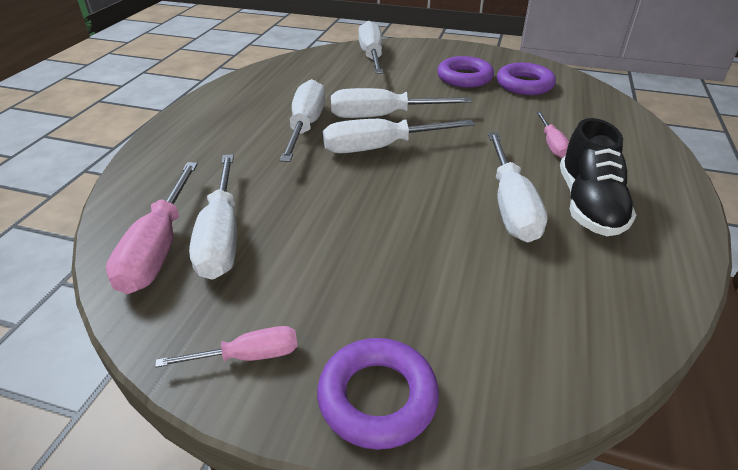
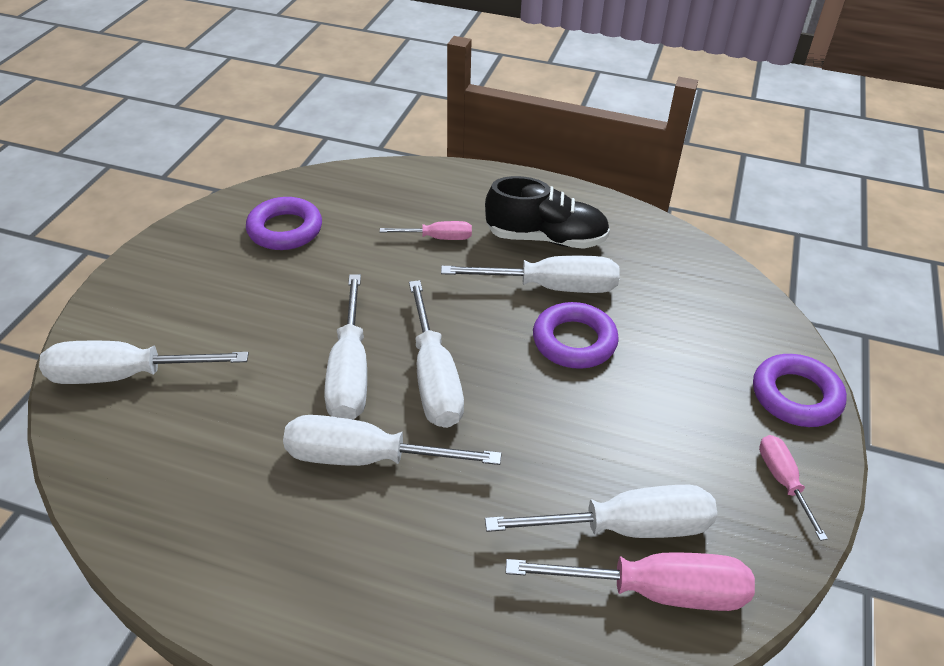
camera: 90 degrees left, 5 degrees up
(464, 77) = (247, 279): purple ring -> purple ring (574, 341)

